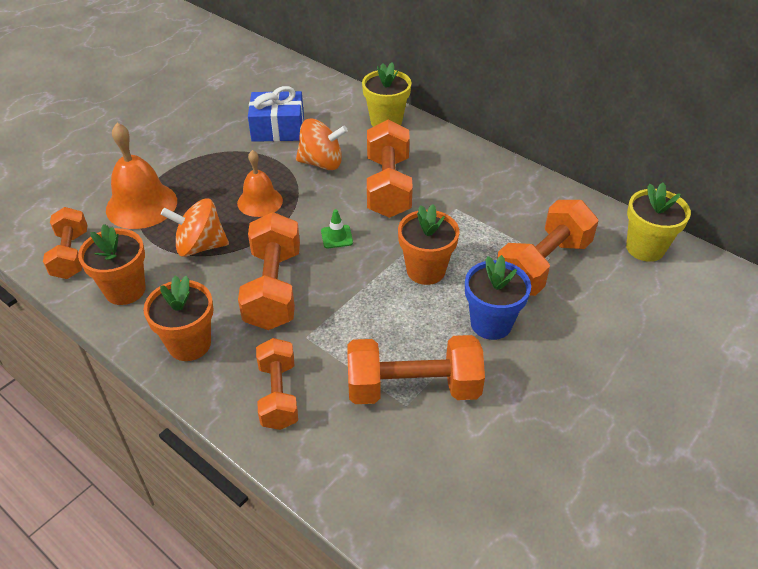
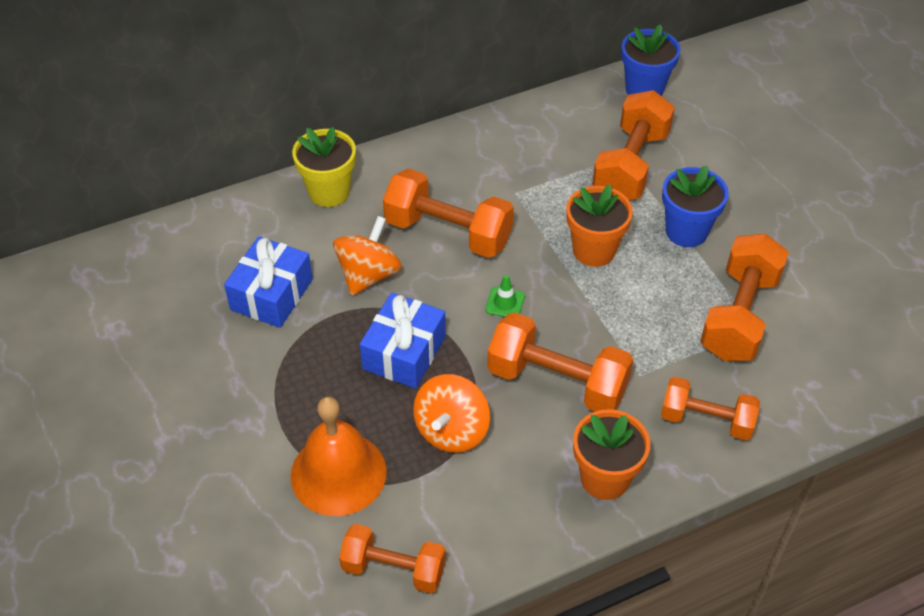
camera: 65 degrees left, 5 degrees up
(125, 290) = (489, 522): orange flower pot -> none
(260, 201) = (404, 352): orange bell -> blue gift
(542, 265) = (630, 165): orange dumbbell -> orange dumbbell turned 45 degrees clockwise
(645, 248) = (644, 89): yellow flower pot -> blue flower pot

